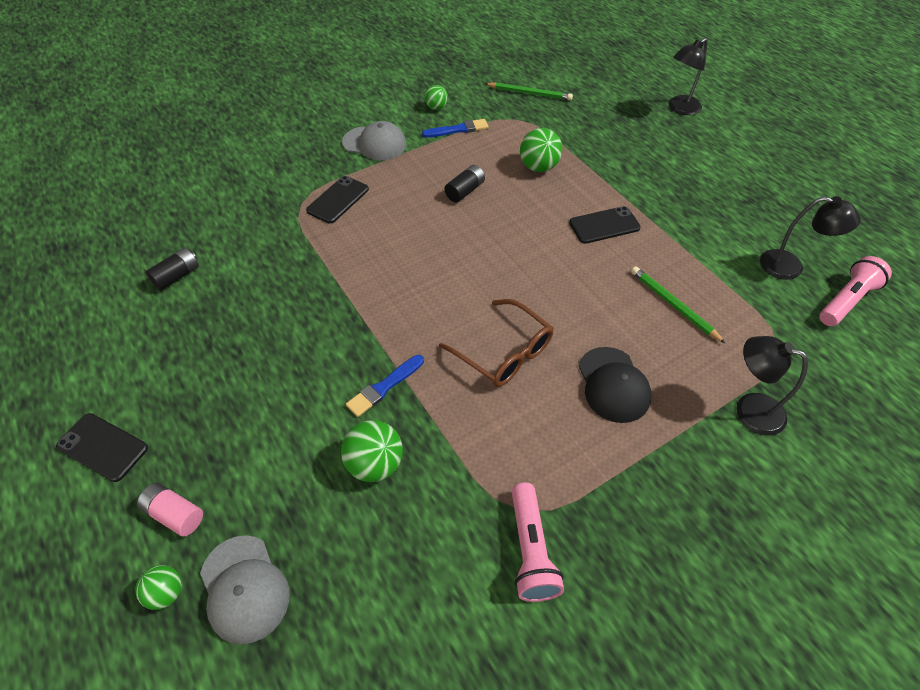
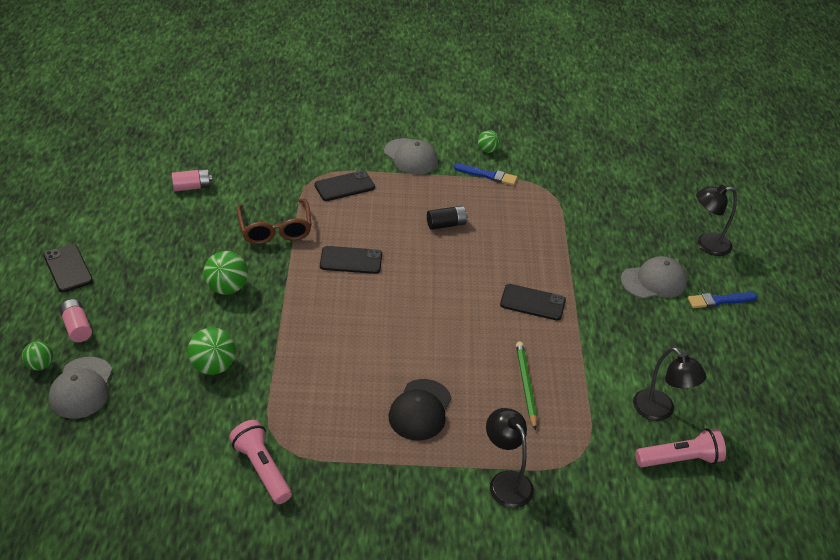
camera: 30 degrees right, 10 degrees down
(177, 276) = (192, 187): black battery -> pink battery
(384, 387) = (261, 325): blue brush -> blue brush (719, 300)
(411, 270) = (351, 260): none -> black phone
(504, 353) = (363, 348): brown glasses -> brown glasses (275, 229)
(529, 93) = (580, 172): green pencil -> none
(530, 550) = (262, 469): pink flashlight -> pink flashlight turned 120 degrees clockwise
(538, 167) = (525, 234): green ball -> green ball (227, 288)
(674, 157) = (653, 281): none -> grey cap

